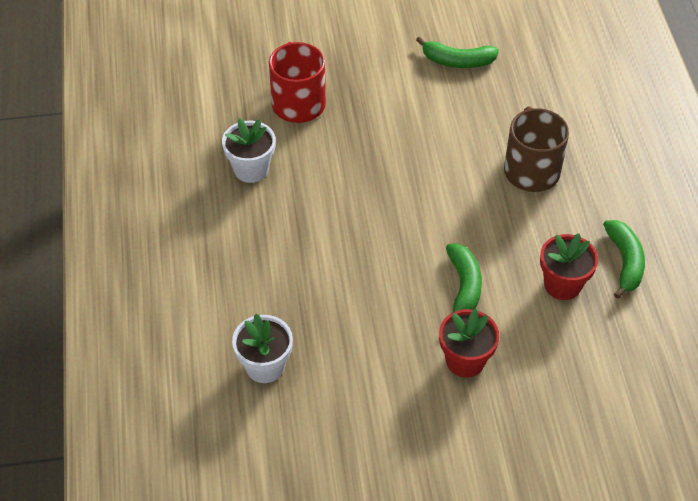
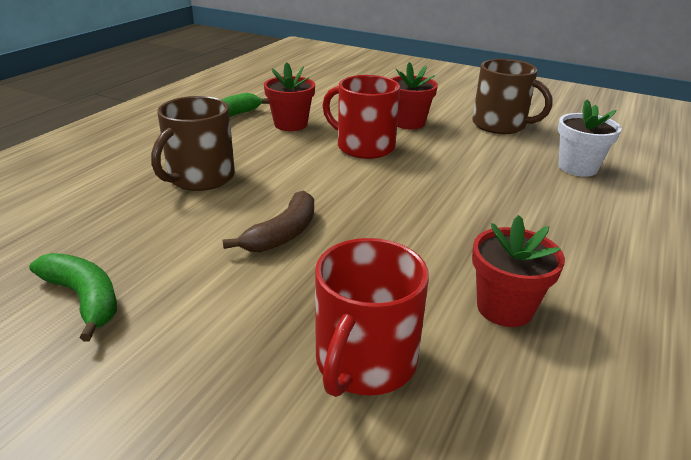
camera: 145 degrees left, 20 degrees down
(251, 169) = (504, 308): white flower pot -> red flower pot
(376, 417) = (500, 125): none -> brown mug
(415, 153) = (283, 233): none -> brown banana
(464, 287) = (364, 146): green banana -> red mug

